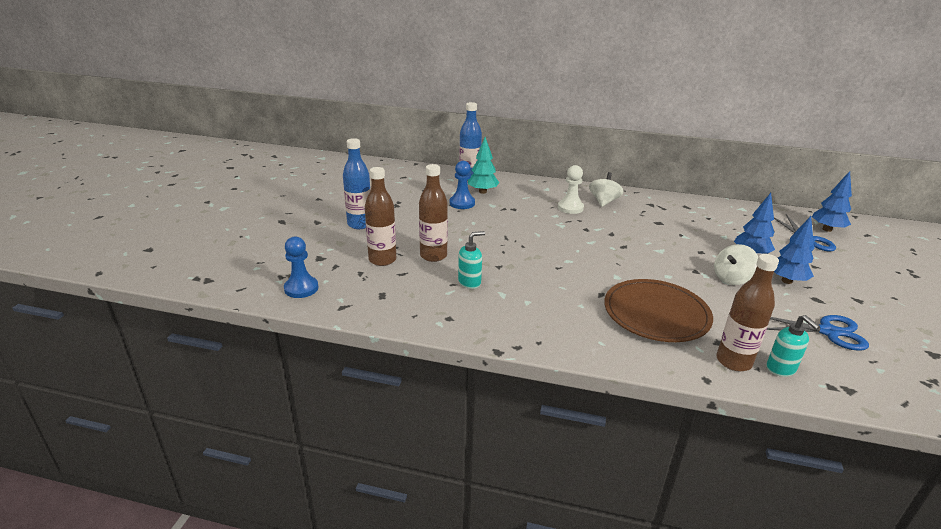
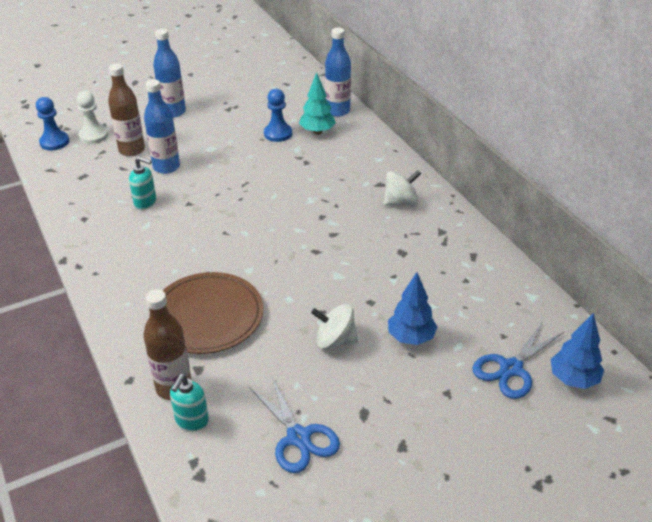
camera: 50 degrees right, 10 degrees up
(433, 256) = (166, 167): brown bottle -> blue bottle
(570, 208) = (355, 189): white pawn -> white pawn (93, 136)
(787, 281) = (380, 380): blue tree -> none

